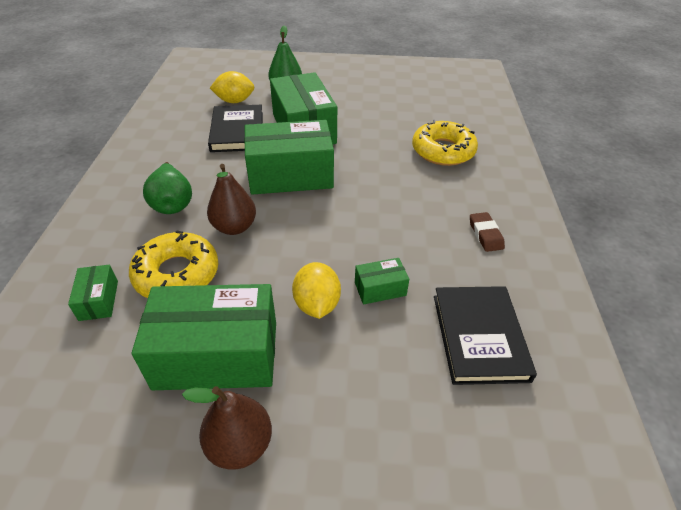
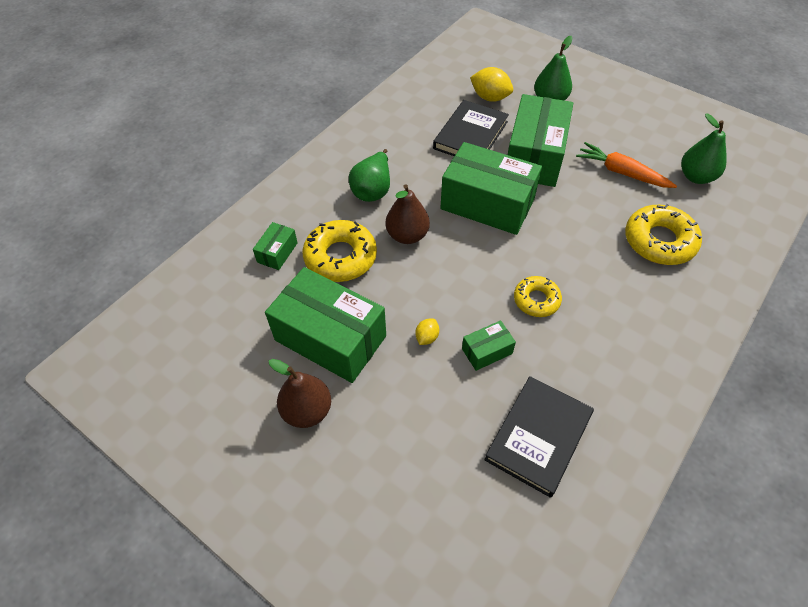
camera: 35 degrees right, 10 degrees up
(317, 304) = (427, 337): yellow lemon -> yellow lemon, size x0.54
(379, 117) = (622, 172): none -> orange carrot
(380, 289) = (487, 351): green box -> green box turned 45 degrees counterclockwise
(388, 229) = (536, 300): none -> yellow donut
(431, 103) = (696, 177): none -> green pear
(485, 234) = (625, 351): brown eraser -> none

